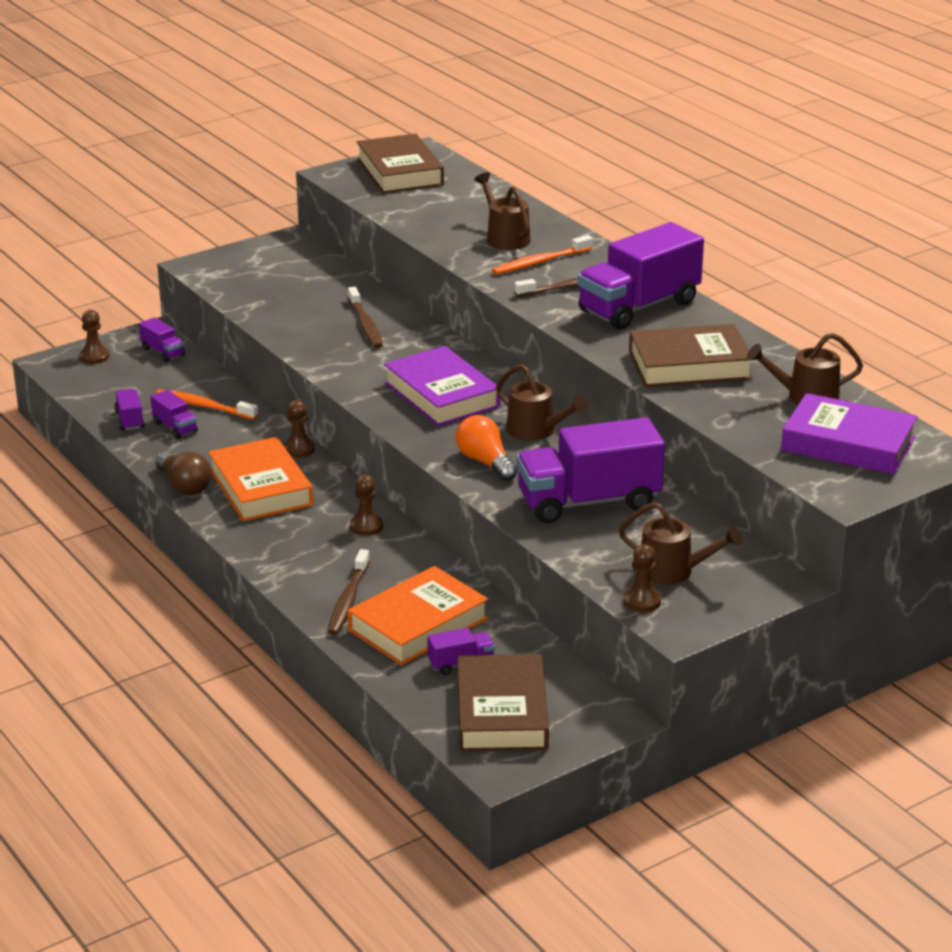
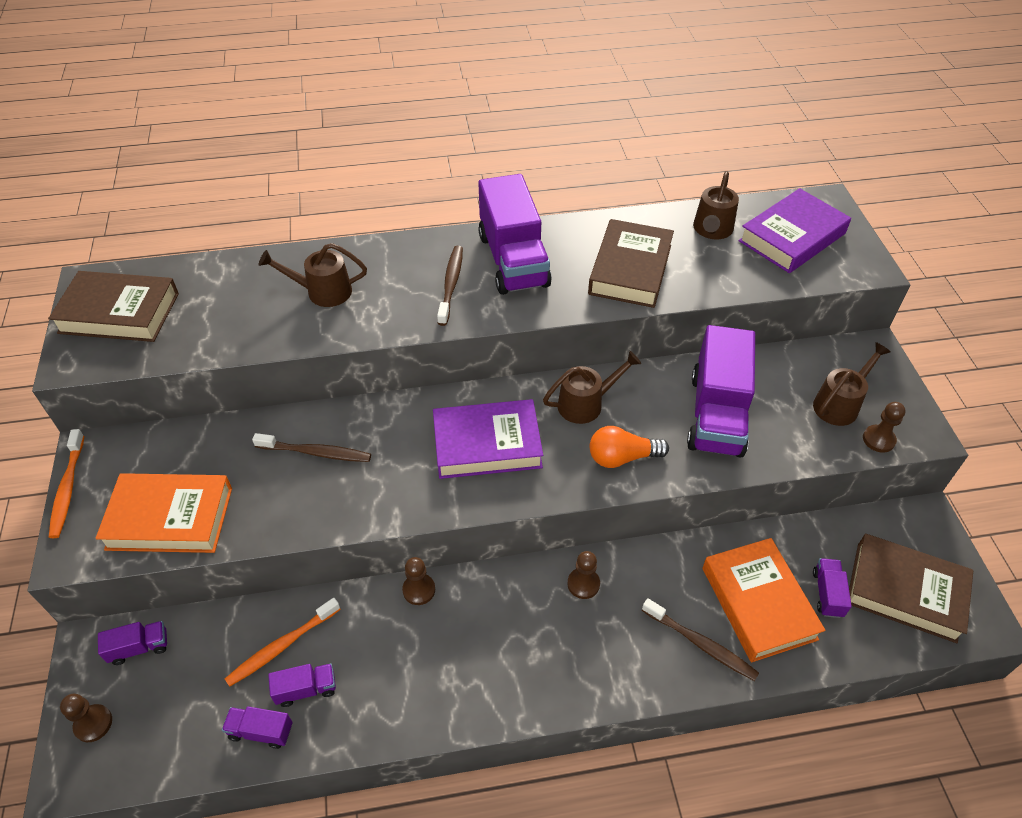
camera: 65 degrees left, 20 degrees up
(184, 485) = (428, 720): brown light bulb -> none
(260, 488) = (471, 649): orange book -> orange book (170, 518)
(540, 262) = (388, 287): orange toothbrush -> orange toothbrush (68, 488)

